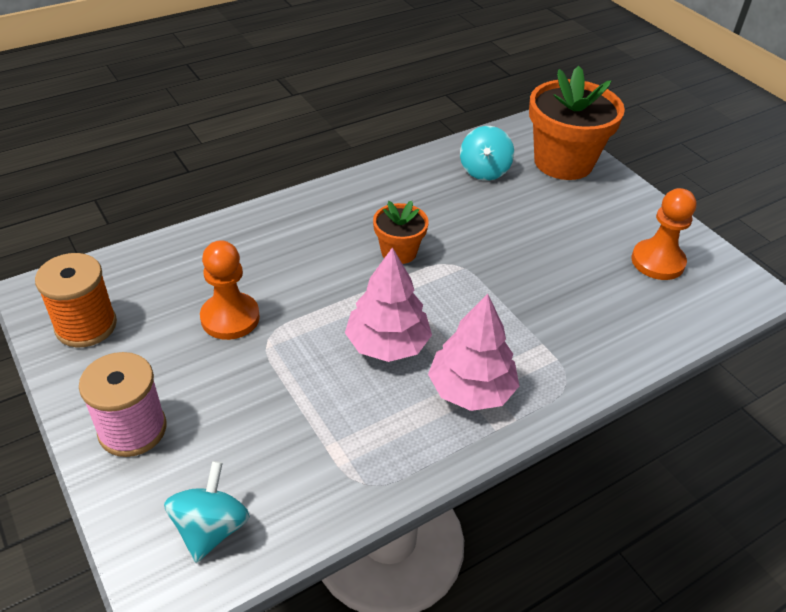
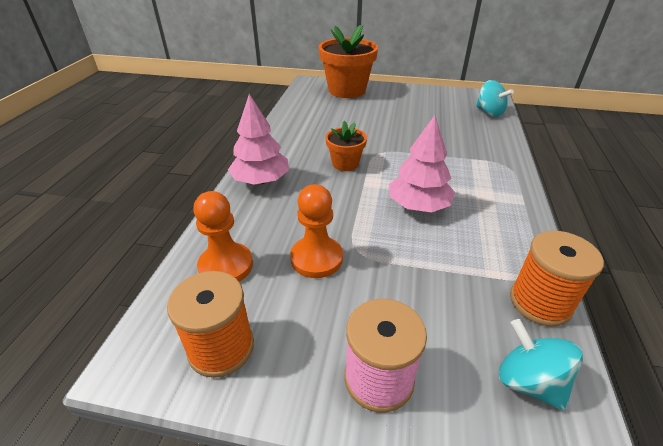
camera: 45 degrees left, 5 degrees down
(325, 502) = (540, 302): none -> orange spool
(471, 389) = (485, 196): pink tree -> pink tree (261, 180)
(484, 171) = (320, 110): turquoise spinning top -> turquoise spinning top (489, 112)
(657, 262) = (447, 105): orange pawn -> orange pawn (226, 266)

